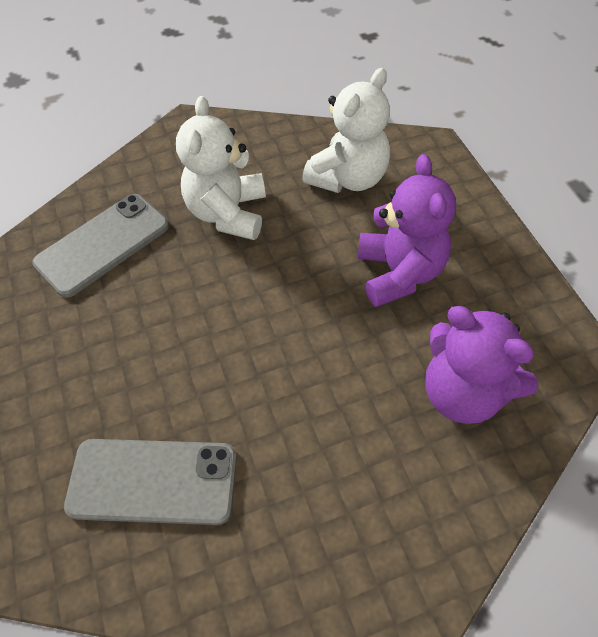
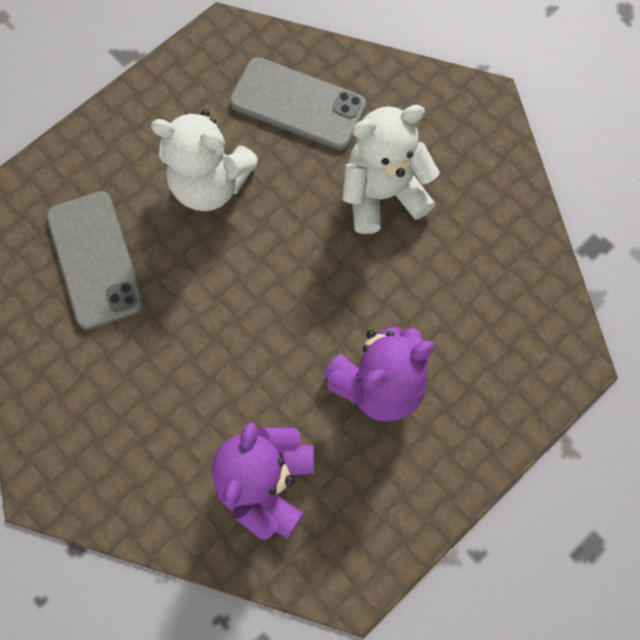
camera: 65 degrees right, 15 degrees up
(348, 178) = (483, 290): white teddy bear -> white teddy bear (210, 184)

